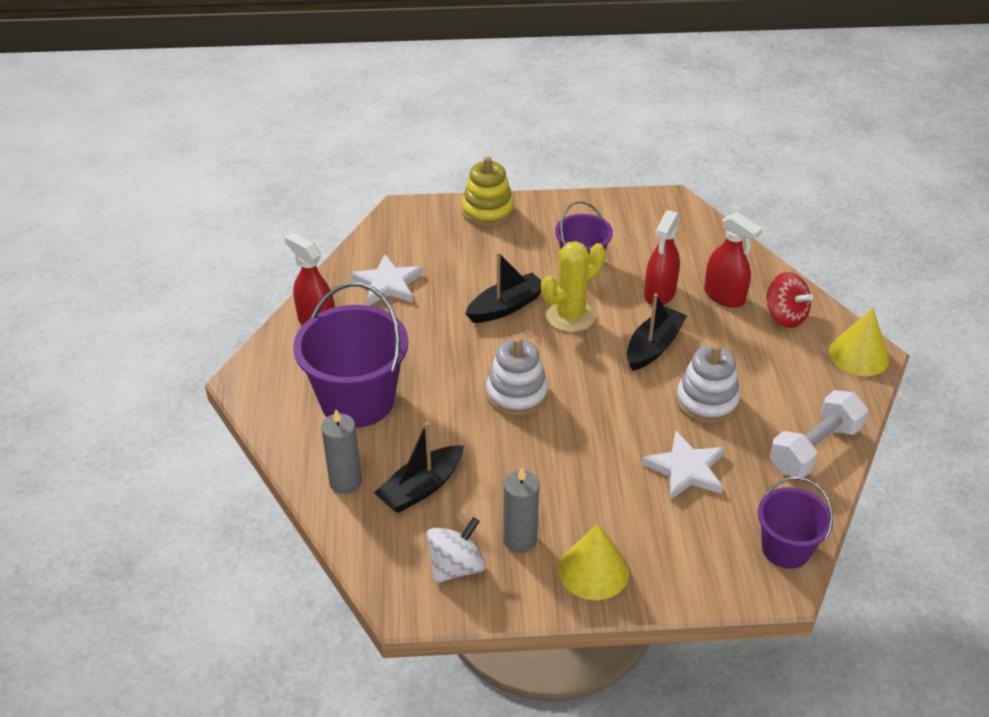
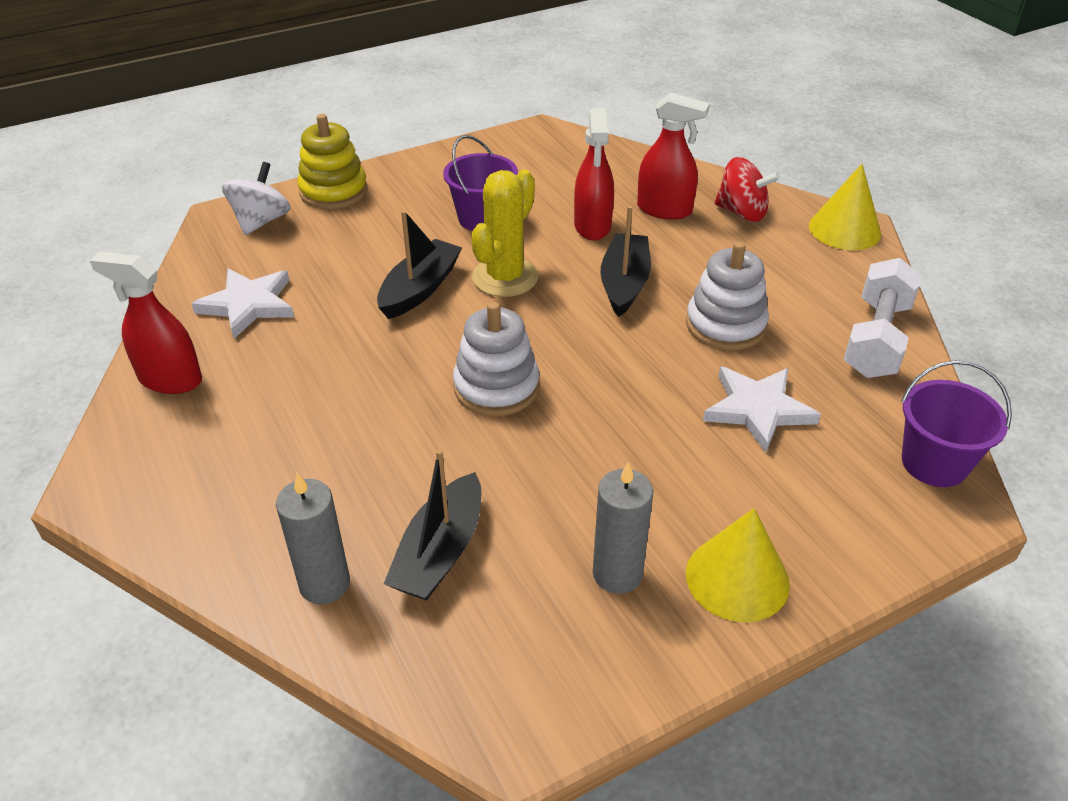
camera: 25 degrees left, 0 degrees up
(357, 401) = (283, 464): purple bucket -> none
(456, 567) = (555, 647): white spinning top -> white spinning top (261, 221)

